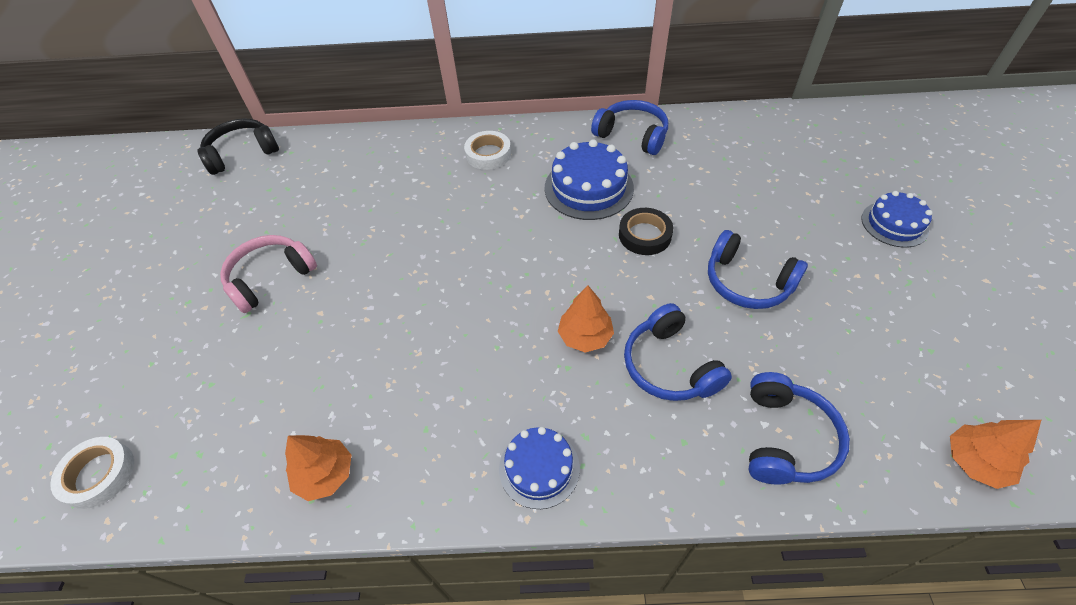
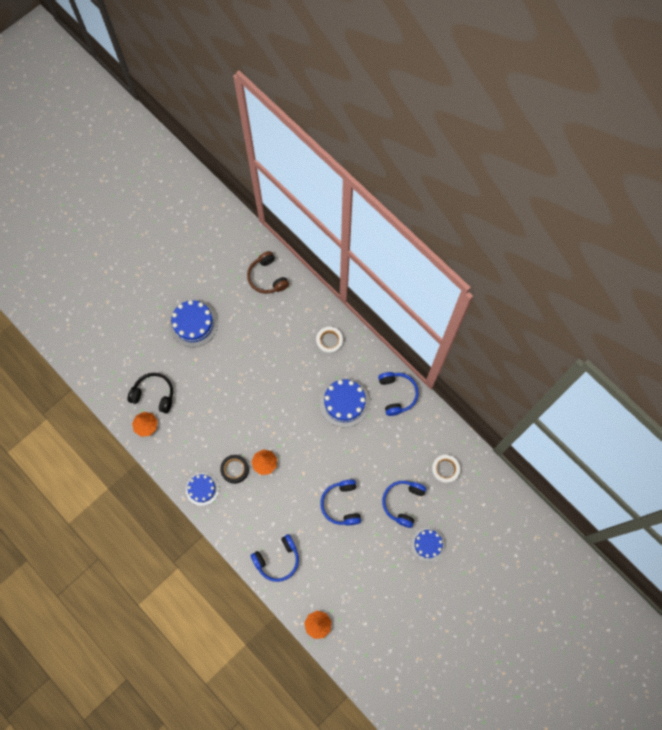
camera: 45 degrees right, 20 degrees up
(98, 474) = (89, 357): white tape -> white tape (445, 469)
(242, 153) = (239, 234): black headphones -> black headphones (154, 394)
(270, 278) = (193, 324): pink headphones -> blue cake
(330, 161) = (267, 277): none -> brown headphones
(645, 235) = (335, 447): black tape -> black tape (234, 469)
(669, 366) = (276, 502): blue headphones -> blue headphones (402, 502)

